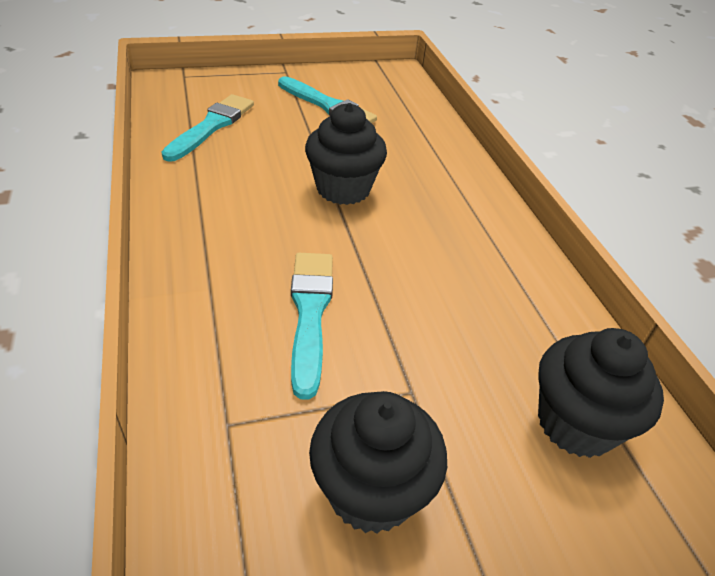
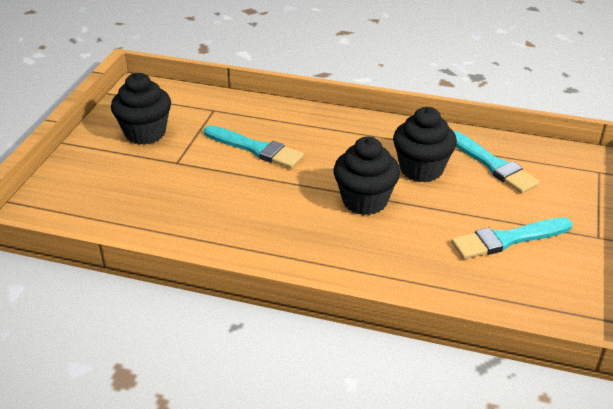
camera: 125 degrees right, 5 degrees down
(576, 423) = (103, 204): black cupcake -> black cupcake (421, 169)

